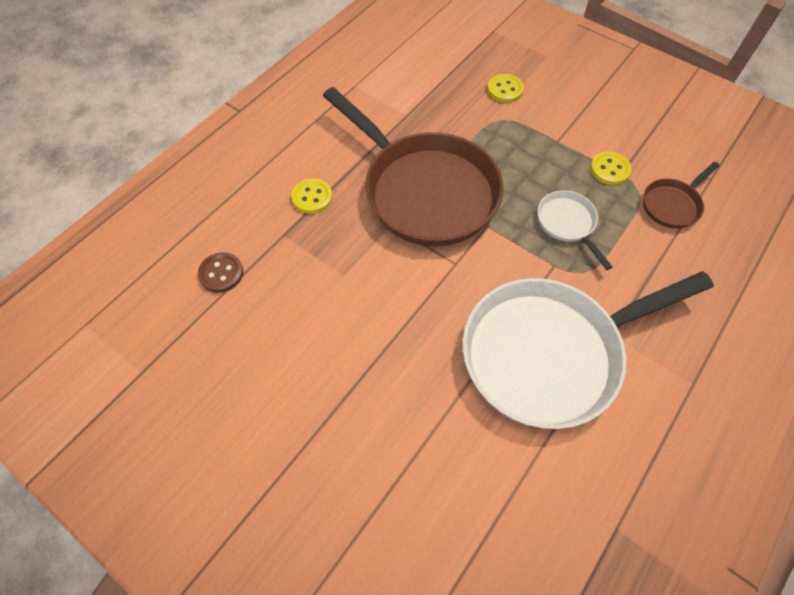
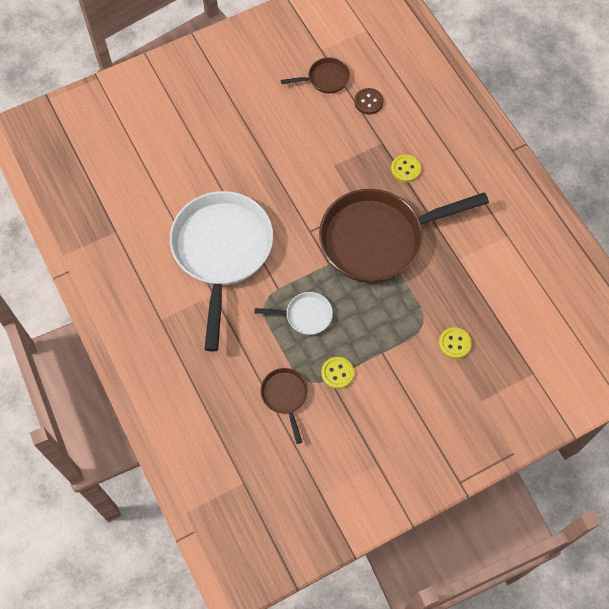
camera: 115 degrees right, 5 degrees up
(198, 343) = (325, 79): none -> brown pan

